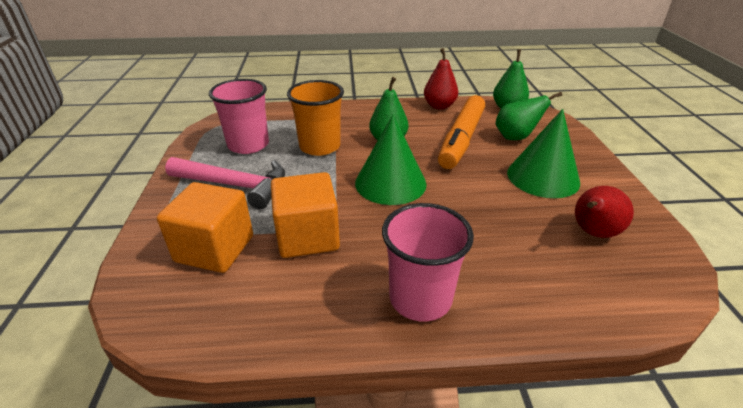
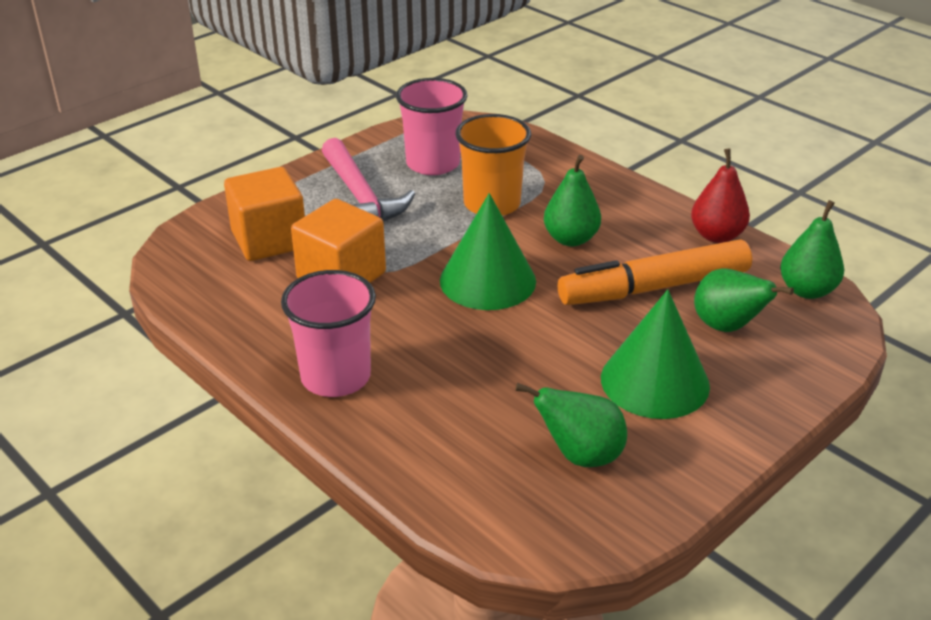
camera: 50 degrees right, 0 degrees up
(592, 233) = (580, 455): red pear -> green pear

